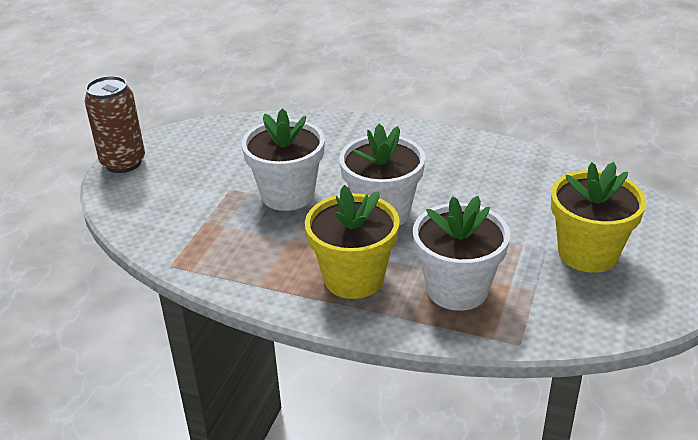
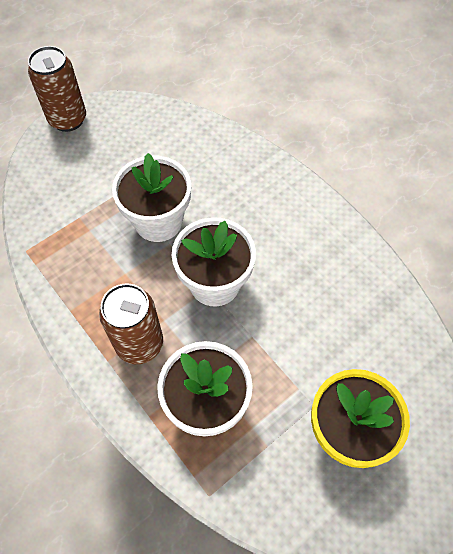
camera: 30 degrees right, 25 degrees up
(353, 278) = (139, 344): yellow flower pot -> brown can

